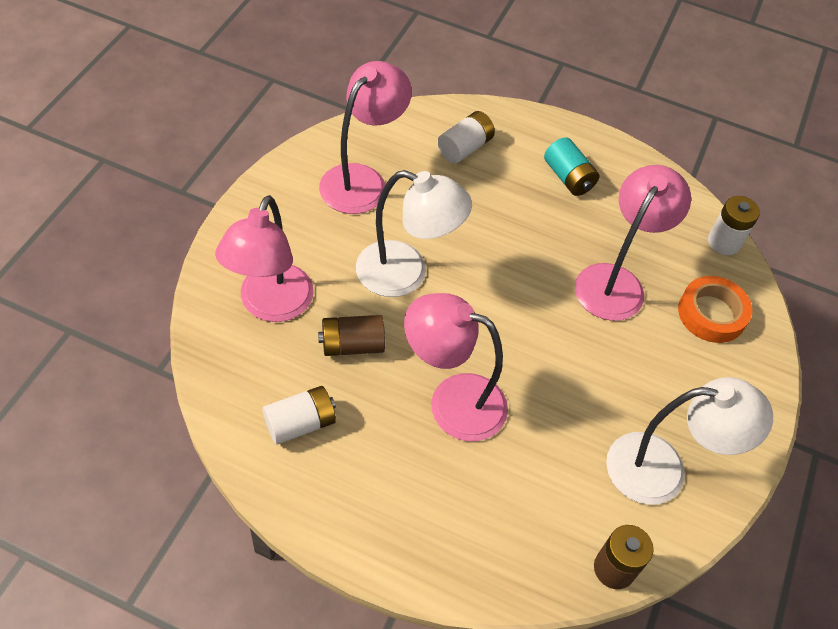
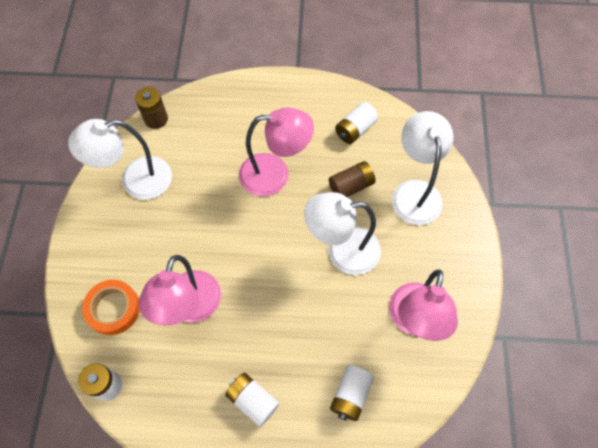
camera: 165 degrees right, 10 degrees up
(271, 305) = (415, 192): pink lamp -> white lamp
(568, 178) = (253, 400): turquoise battery -> white battery

